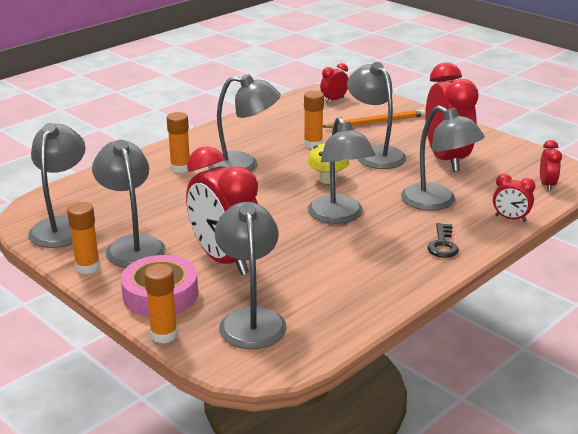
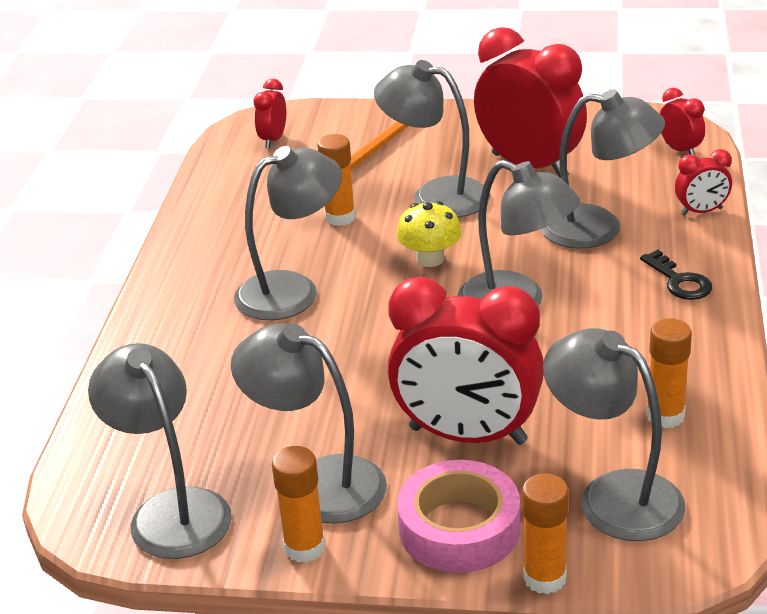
camera: 35 degrees left, 5 degrees up
(180, 168) = (211, 336): orange glue stick -> orange glue stick (665, 416)

